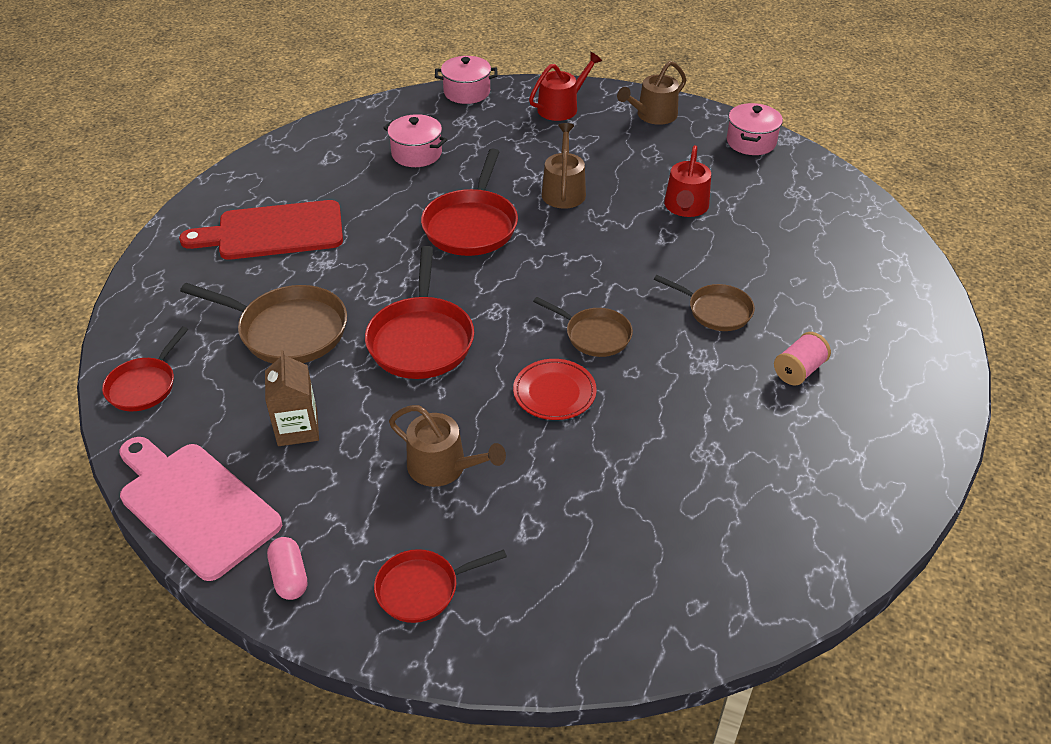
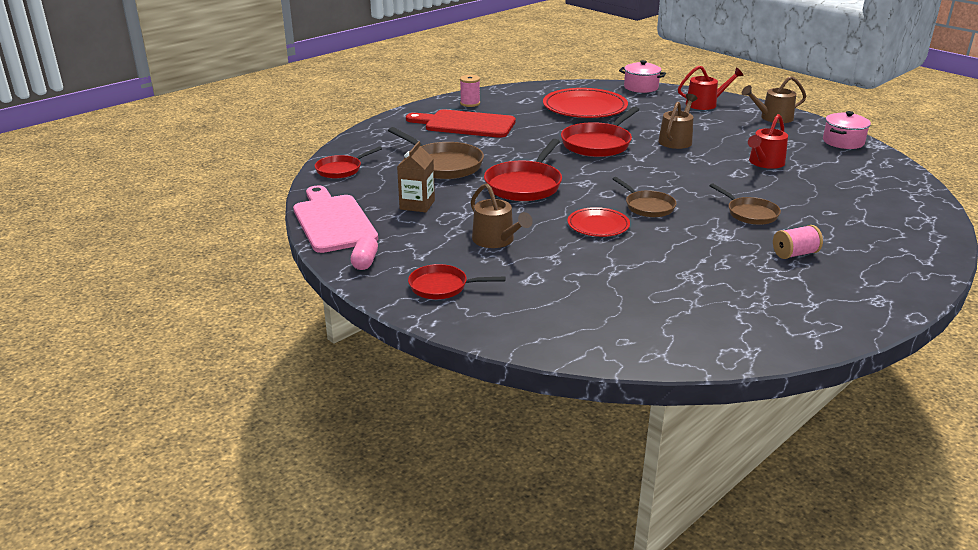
camera: 25 degrees right, 15 degrees down
(255, 184) = (470, 103): none -> pink spool
(416, 154) = (584, 108): pink pot -> red plate

